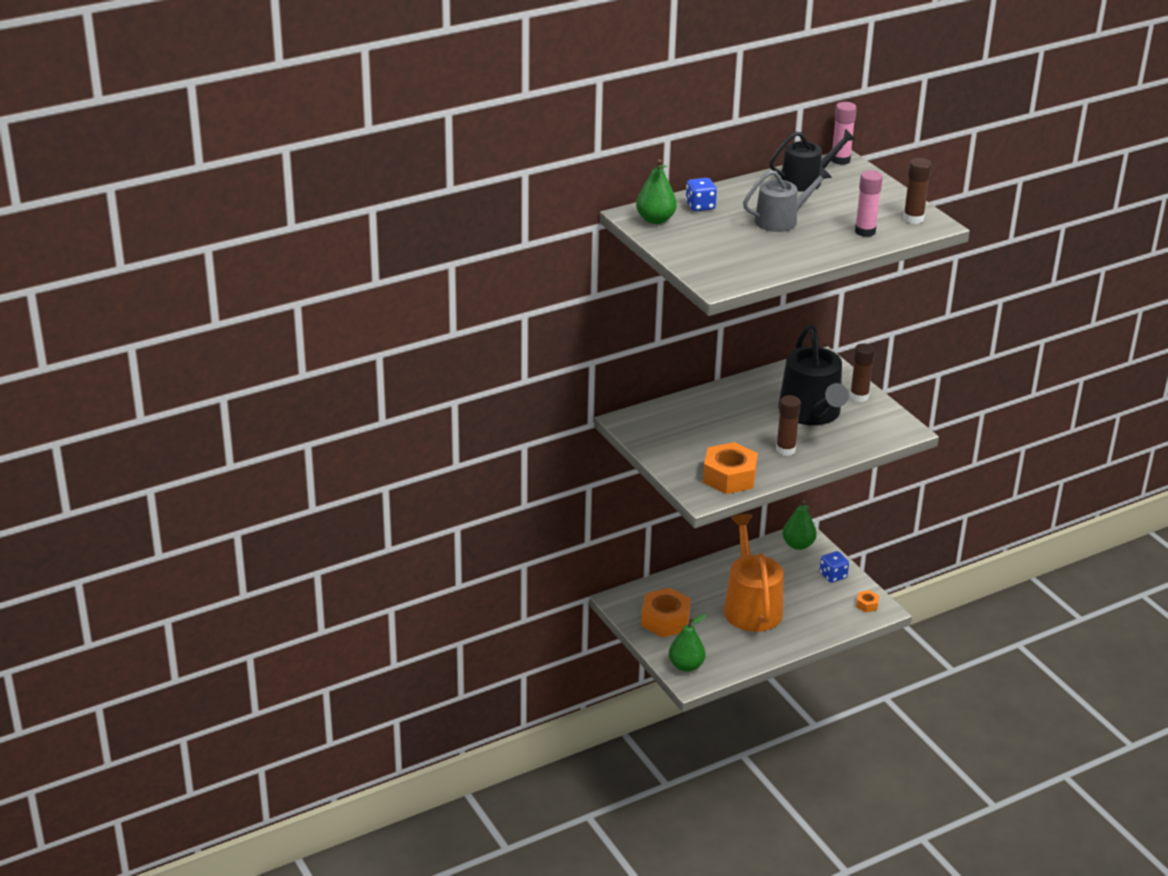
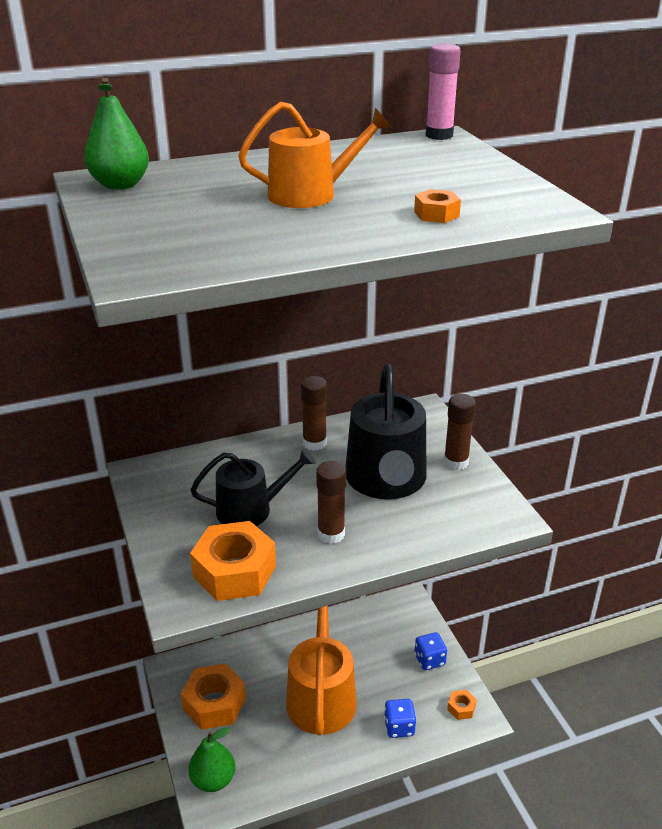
camera: 10 degrees right, 0 degrees up
(700, 206) = (201, 173): blue dice -> blue dice (399, 727)
(781, 220) = (310, 194): grey watering can -> orange watering can
(798, 545) = (399, 613): green pear -> none
(806, 181) = (377, 153): black watering can -> black watering can (251, 509)
(865, 231) = (436, 214): pink glue stick -> orange nut
(913, 218) = (522, 202): brown glue stick -> brown glue stick (314, 443)

